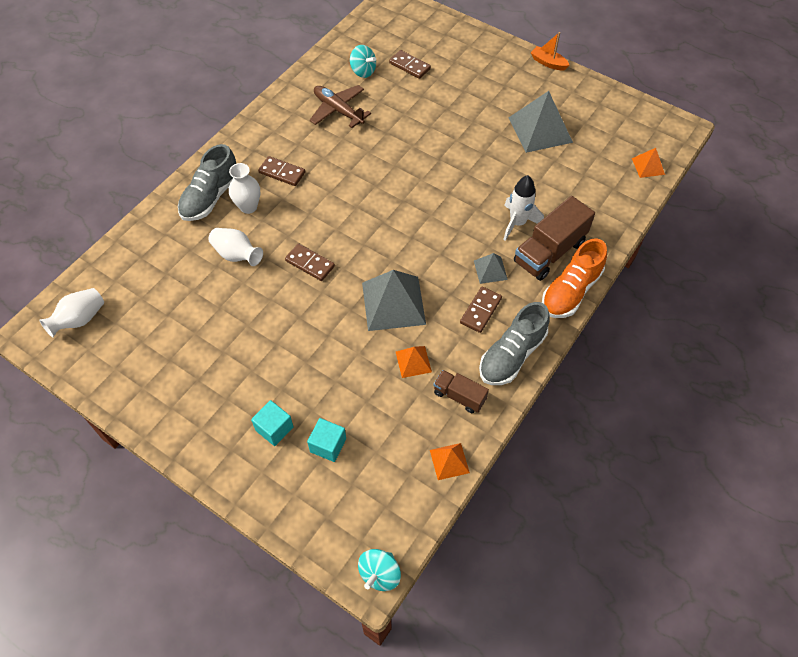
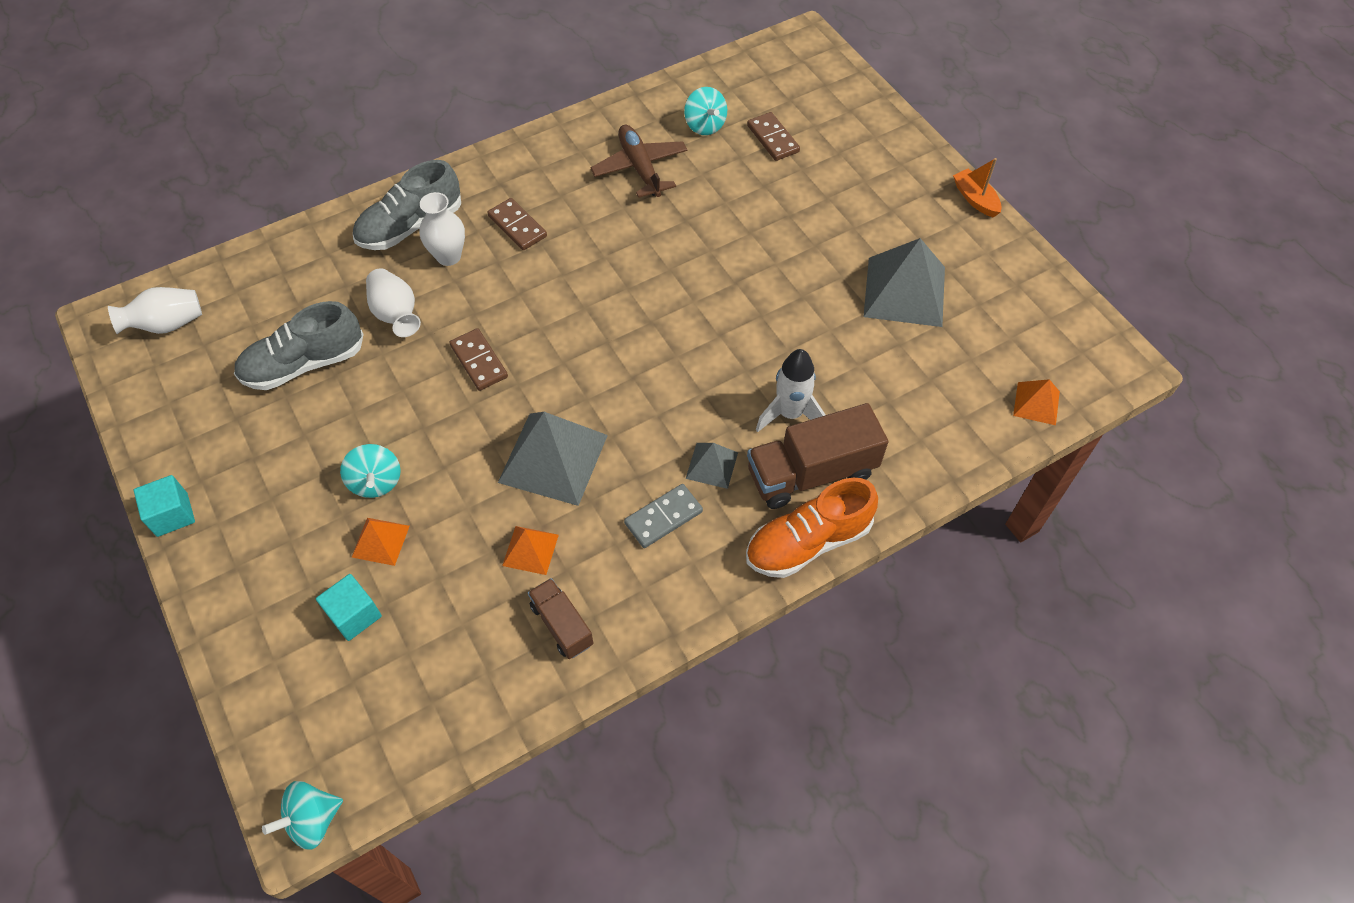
camera: 25 degrees right, 0 degrees up
(274, 428) = (303, 563): turquoise cube -> turquoise cube (172, 514)
(290, 361) = (376, 482): none -> turquoise spinning top
(449, 461) = (494, 709): orange pyramid -> orange pyramid (380, 541)
(481, 311) = (663, 517): brown domino -> grey domino
(512, 355) = (668, 598): grey shoe -> grey shoe (304, 364)

